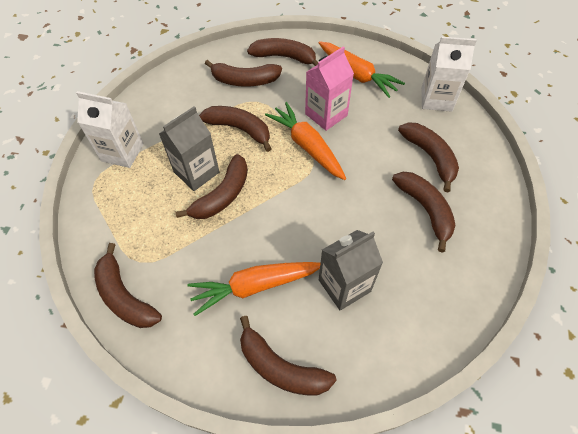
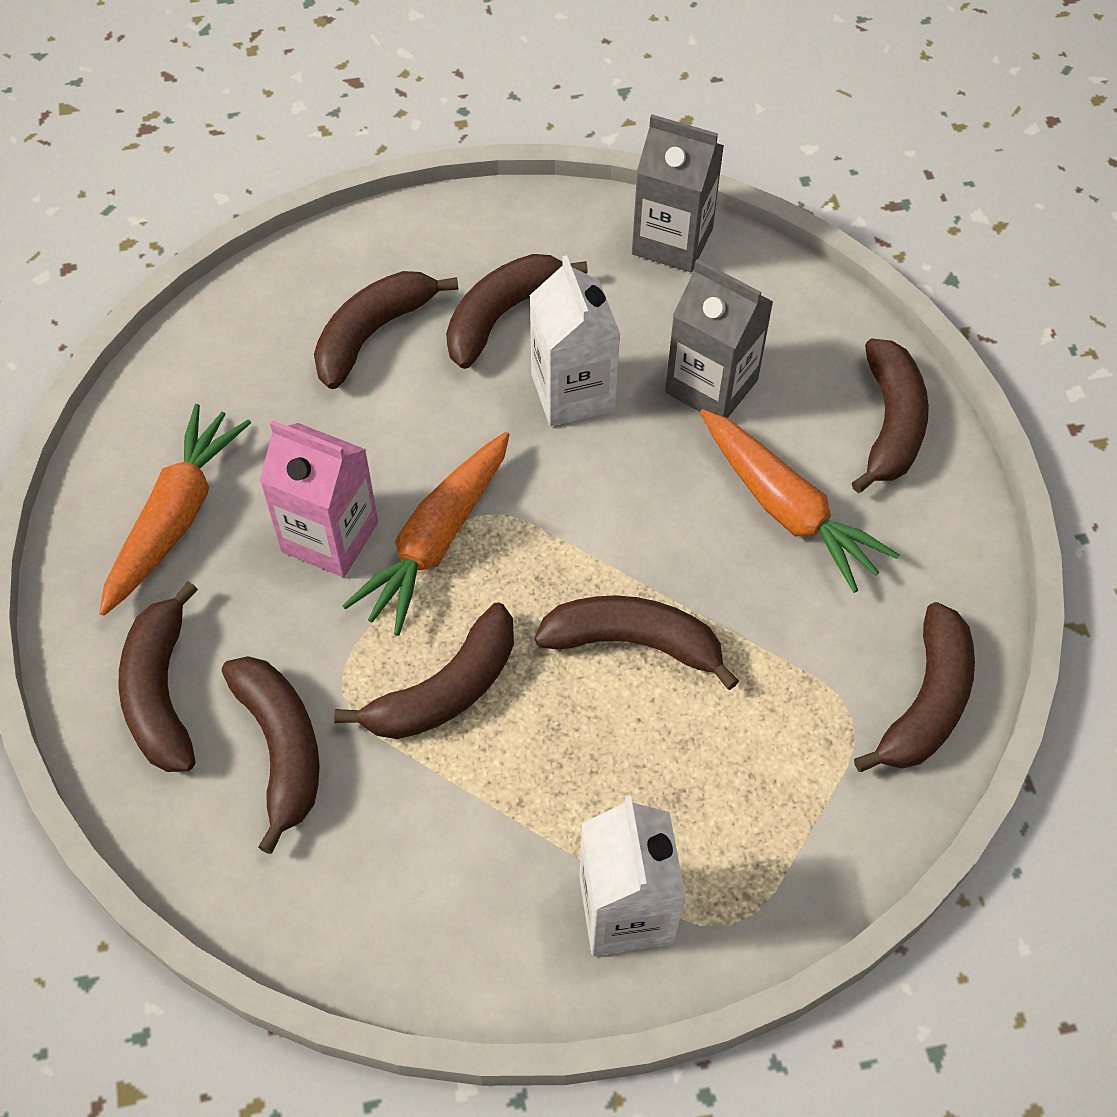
camera: 115 degrees left, 0 degrees up
(196, 172) = (603, 720): grey carton -> grey carton (672, 241)
(239, 129) = (445, 690): brown banana -> brown banana turned 135 degrees counterclockwise
(436, 99) = (205, 356): white carton -> white carton (573, 392)

